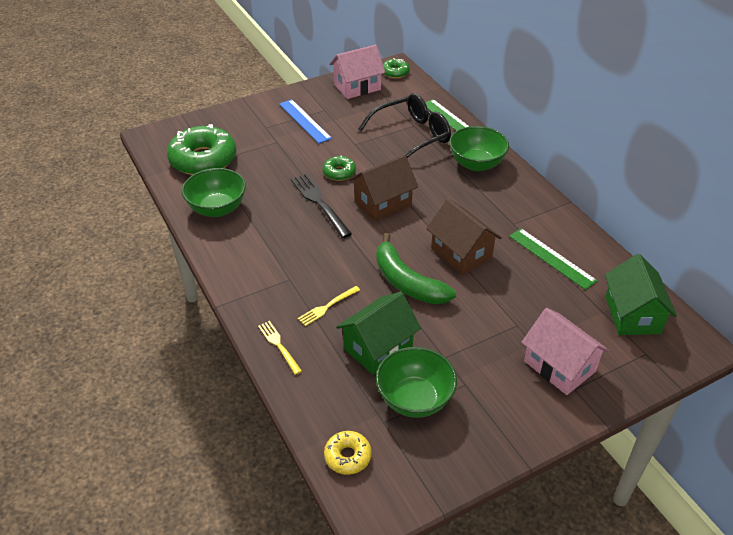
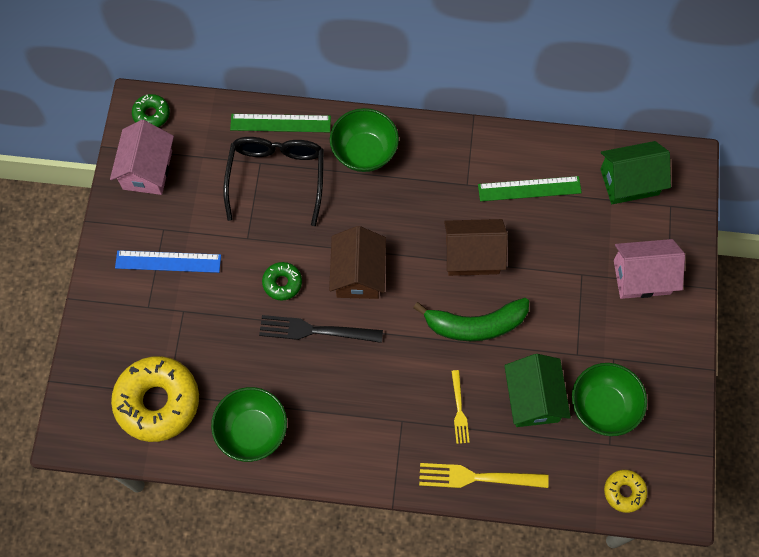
camera: 55 degrees left, 25 degrees up
(203, 159) = (158, 402): green donut -> yellow donut
(278, 345) = (477, 477): yellow fork -> yellow fork, size x1.69
(632, 315) = (629, 181): green house -> green house turned 45 degrees counterclockwise

